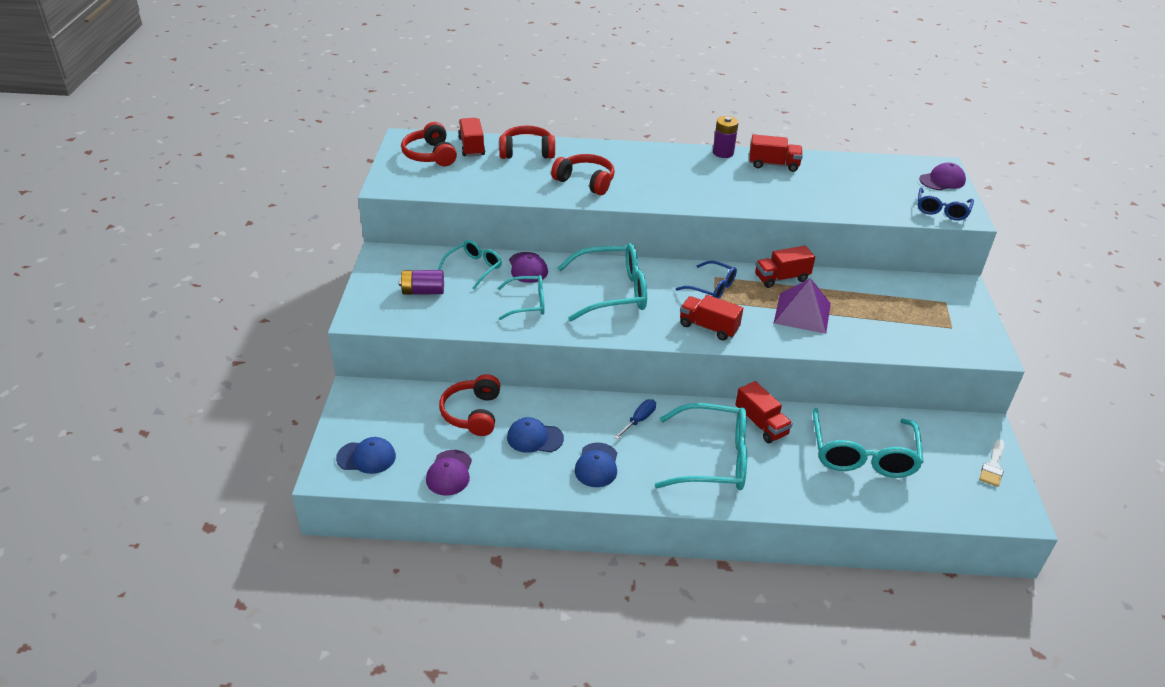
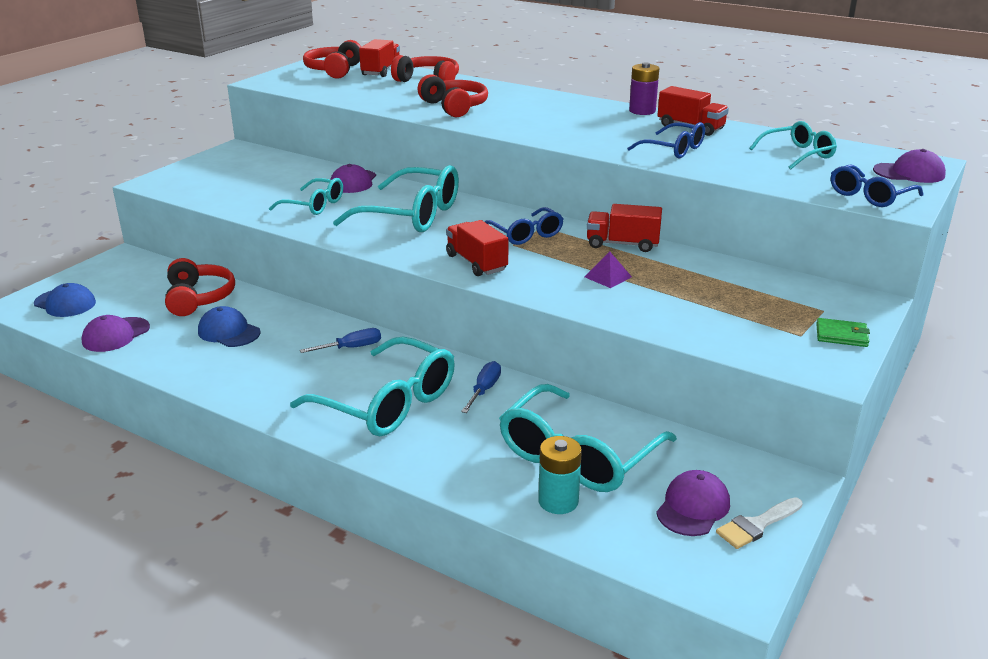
camera: 30 degrees right, 10 degrees down
(423, 291) = (232, 178): purple battery -> none
(472, 413) = (198, 298): red headphones -> red headphones turned 135 degrees clockwise
(474, 268) = (302, 172): turquoise glasses -> turquoise glasses (798, 154)
(597, 465) = (258, 371): blue cap -> none
(761, 424) = (484, 389): red truck -> blue screwdriver
(787, 193) = (674, 149): none -> blue glasses
(802, 313) = (608, 277): purple pyramid -> purple pyramid, size x0.49
(883, 493) = (558, 501): none -> turquoise battery
(953, 467) = (693, 507): none -> purple cap
(972, 320) = (841, 335): none -> green wallet

